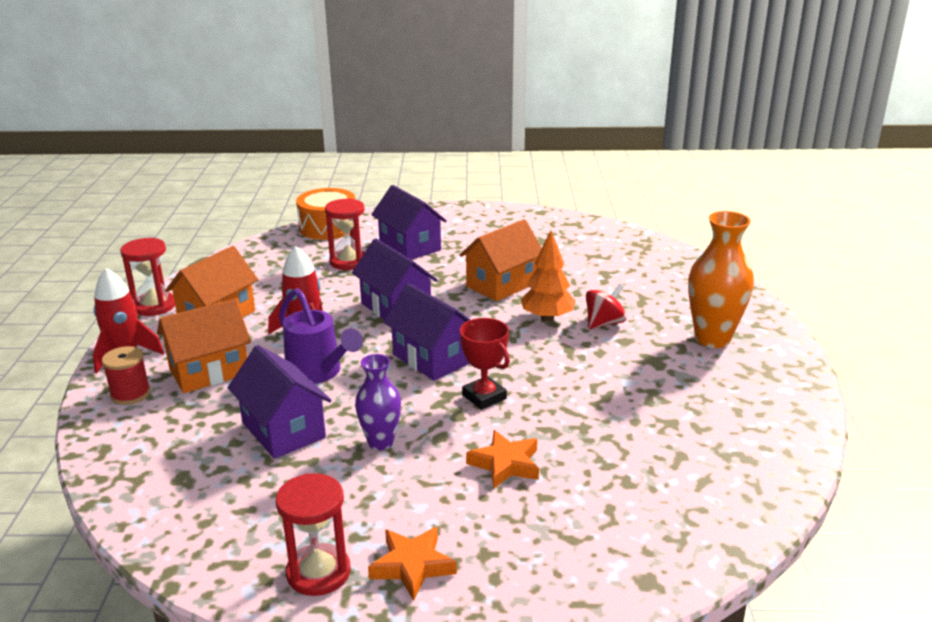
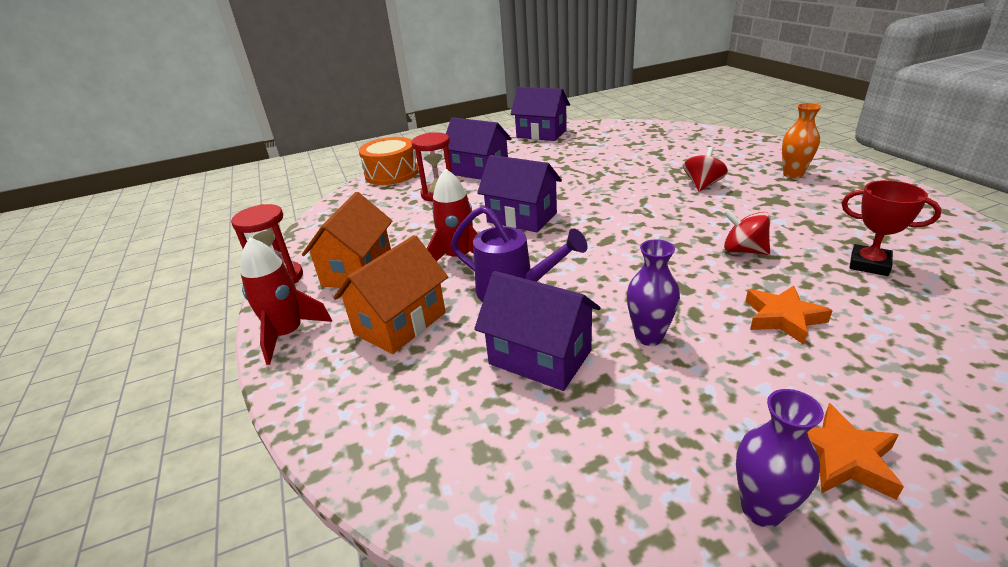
camera: 20 degrees left, 5 degrees up
(130, 394) = (331, 374): red spool -> none
(318, 572) = (761, 509): red hourglass -> purple vase
(432, 358) = (603, 248): purple house -> purple house (541, 134)
(484, 397) = (687, 266): red trophy -> red trophy (869, 264)
(501, 285) = (588, 179): orange house -> none
(547, 318) = (655, 192): orange tree -> none
(552, 399) = (743, 250): none -> red spinning top
(712, 339) = (793, 175): orange vase -> orange vase, size x0.62

